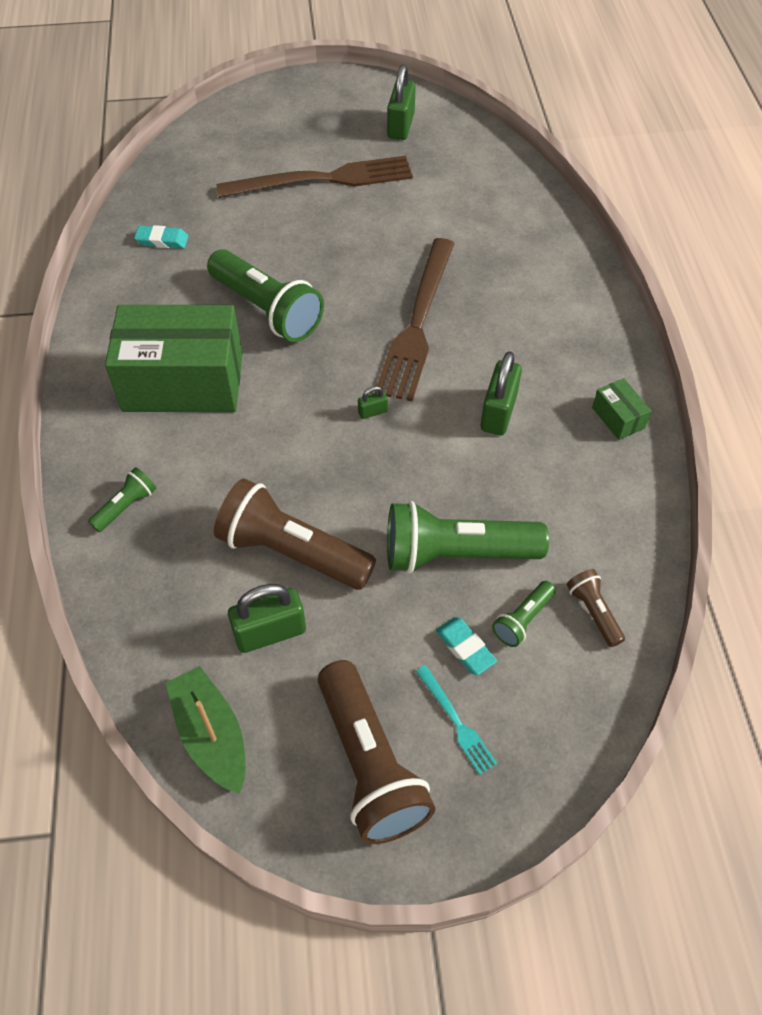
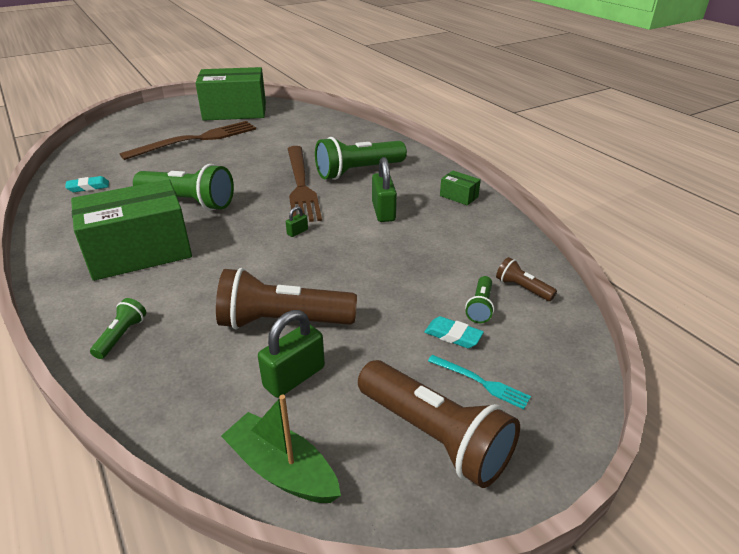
camera: 25 degrees left, 20 degrees down
(400, 126) = (235, 111): green padlock -> green box
(456, 554) = (407, 286): green flashlight -> green flashlight (358, 171)

